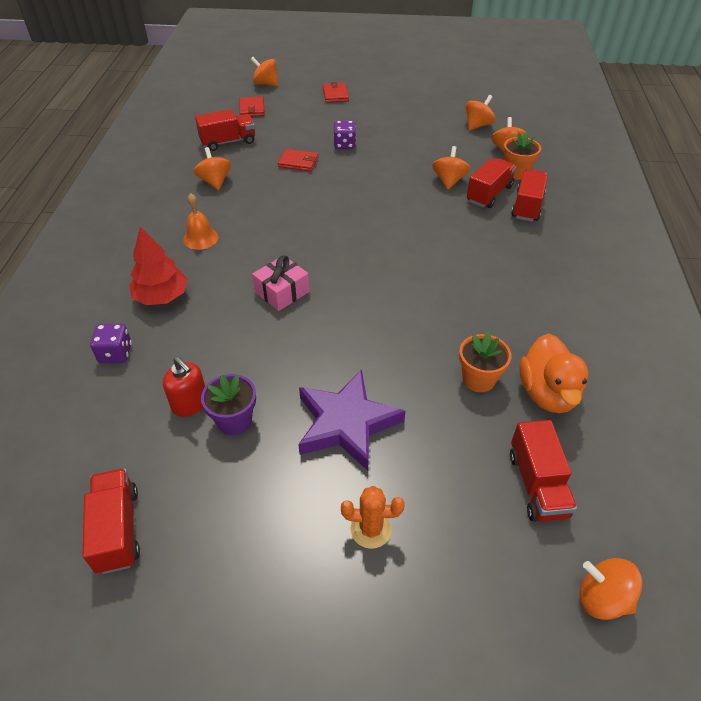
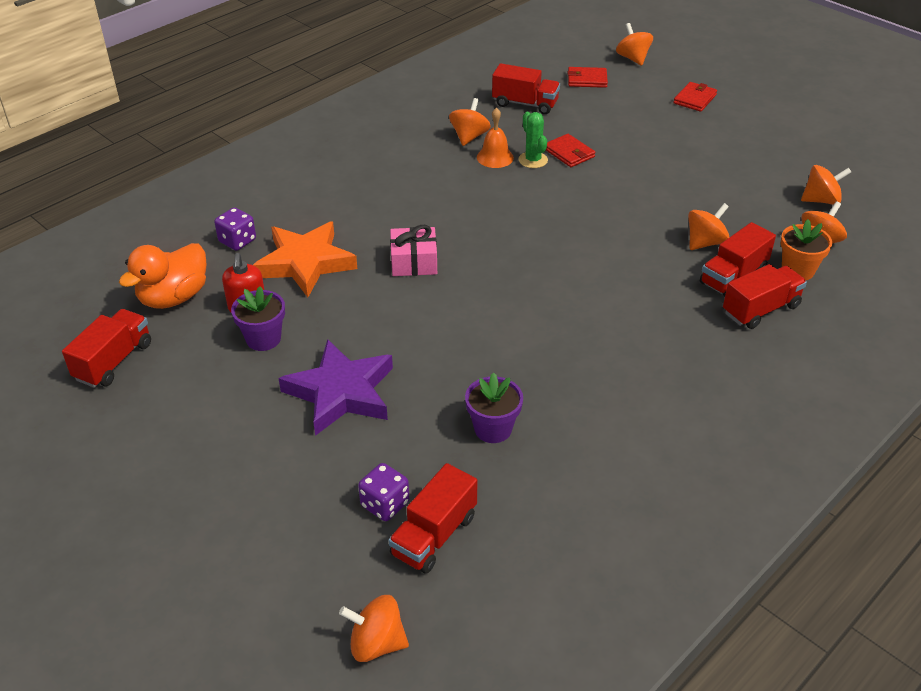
camera: 40 degrees right, 5 degrees down
(162, 297) = (316, 215): red tree -> none
(197, 339) = (305, 263): none -> orange star
(200, 238) = (400, 182): orange bell -> orange bell (495, 157)
(252, 109) = (587, 79): red wallet -> red wallet turned 60 degrees clockwise
(280, 178) = (533, 160): none -> green cactus
(344, 145) = (638, 156): purple dice -> purple dice (385, 504)
(371, 529) = (268, 474): orange cactus -> none
(478, 379) = (493, 429): orange flower pot -> purple flower pot
(489, 194) = (733, 277): red truck -> red truck turned 150 degrees clockwise
(547, 393) = (540, 478): orange duck -> orange duck (174, 297)
(602, 598) = (376, 643): orange spinning top -> orange spinning top turned 60 degrees counterclockwise

